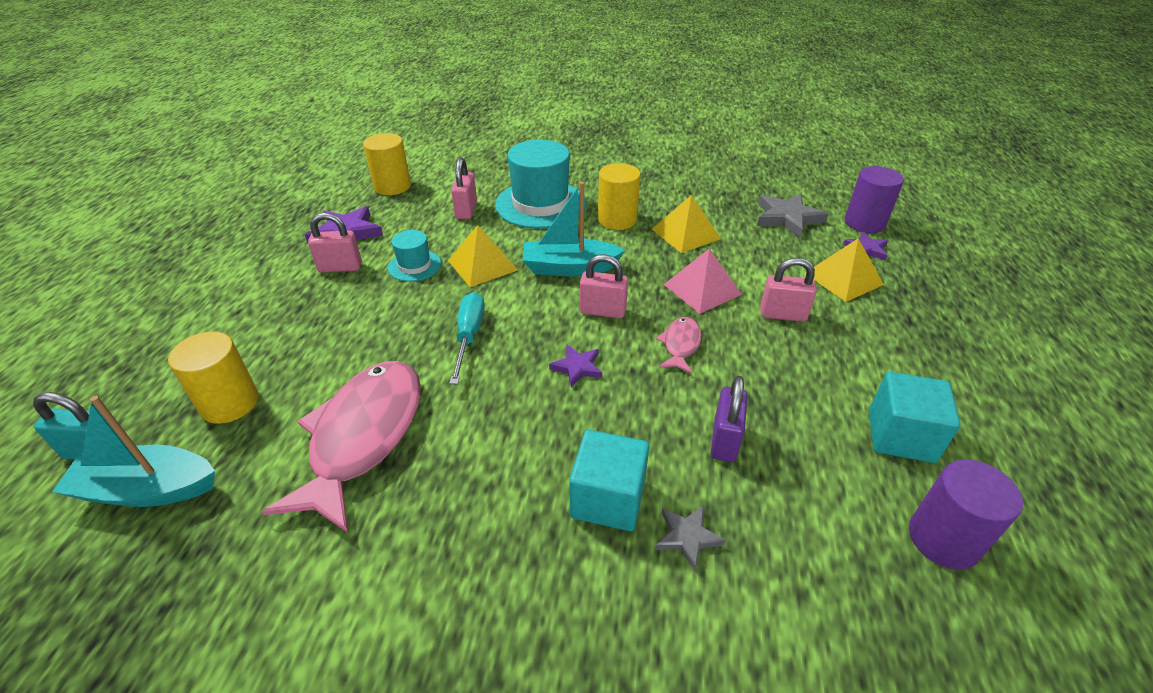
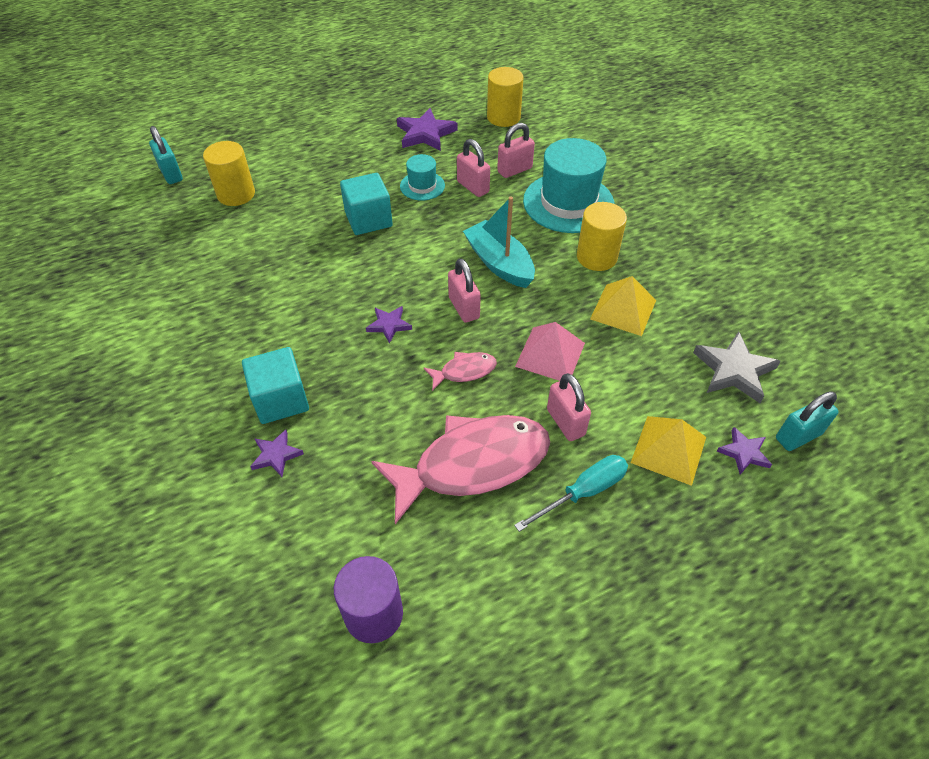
camera: 55 degrees right, 10 degrees up
(148, 489) = (161, 209): turquoise boat -> none
(340, 267) = (387, 155): pink padlock -> pink padlock (473, 187)
(363, 436) = (251, 262): pink fish -> pink fish (472, 464)
(469, 336) = (374, 254): turquoise screwdriver -> turquoise screwdriver (583, 492)
(482, 265) = (456, 217): yellow pyramid -> none
(687, 537) = (276, 455): grey star -> purple star
(724, 440) = (378, 441): purple padlock -> none
(864, 223) = (798, 436): purple cylinder -> turquoise padlock
(900, 436) = (471, 556): turquoise cube -> turquoise cube (368, 219)

